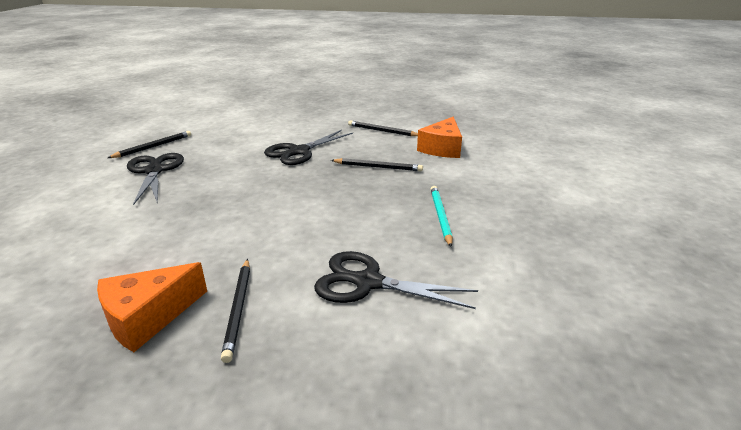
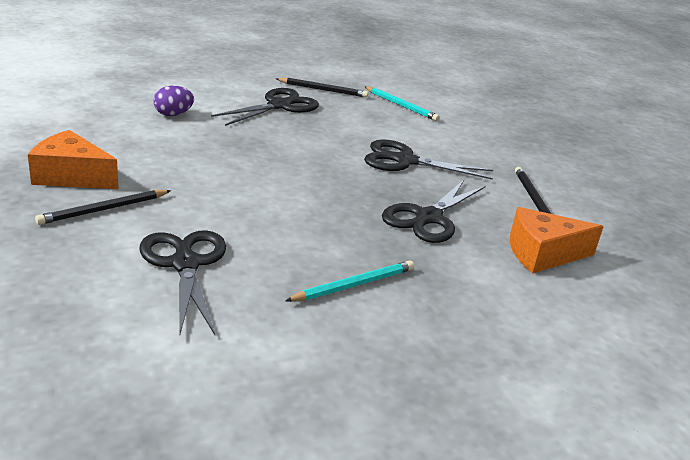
camera: 55 degrees right, 0 degrees up
(97, 224) = (173, 114): none -> purple egg
(219, 129) = (401, 105): none -> turquoise pencil
(378, 167) = (428, 218): black pencil -> black scissors

